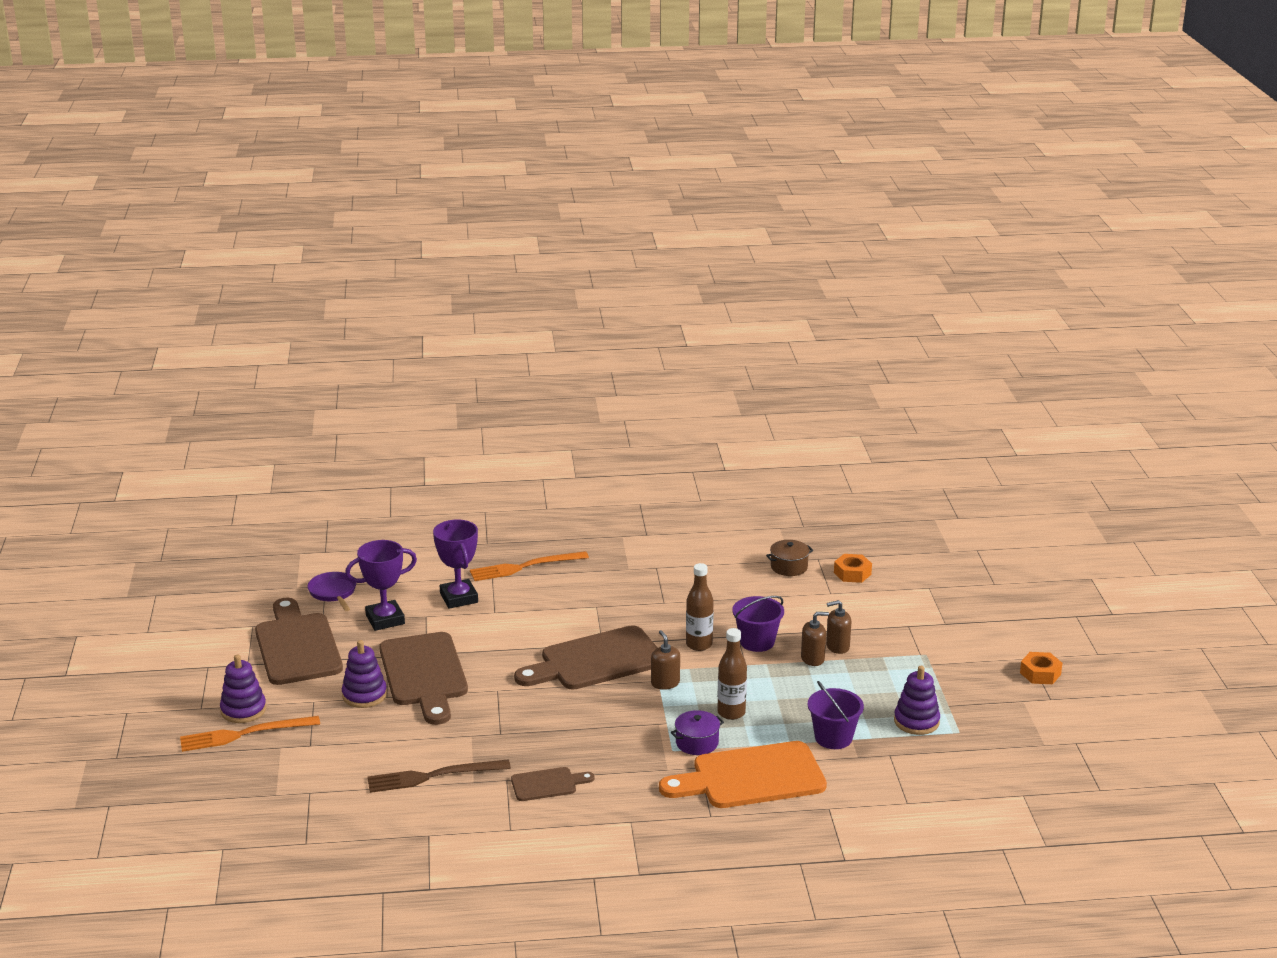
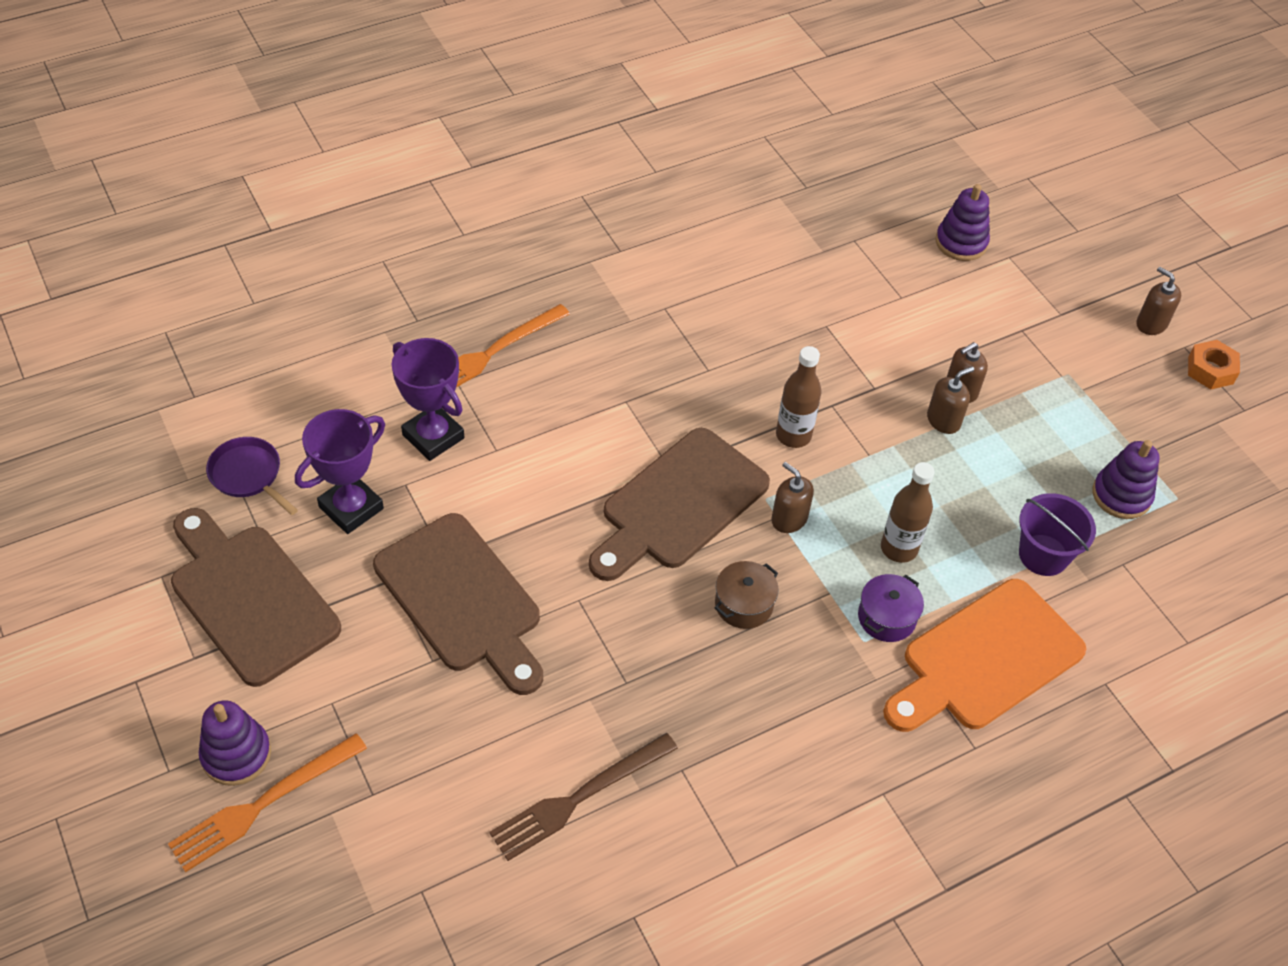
camera: 25 degrees left, 25 degrees up
(364, 695) = (399, 667): purple stacking toy -> purple stacking toy (961, 242)
(547, 784) = (740, 760): brown cutting board -> none
(757, 642) = (861, 410): purple bucket -> none
(789, 567) = (828, 264): brown pot -> brown pot (744, 604)
(852, 573) = (908, 256): orange nut -> none
(1012, 641) = (1151, 324): none -> brown soap dispenser

